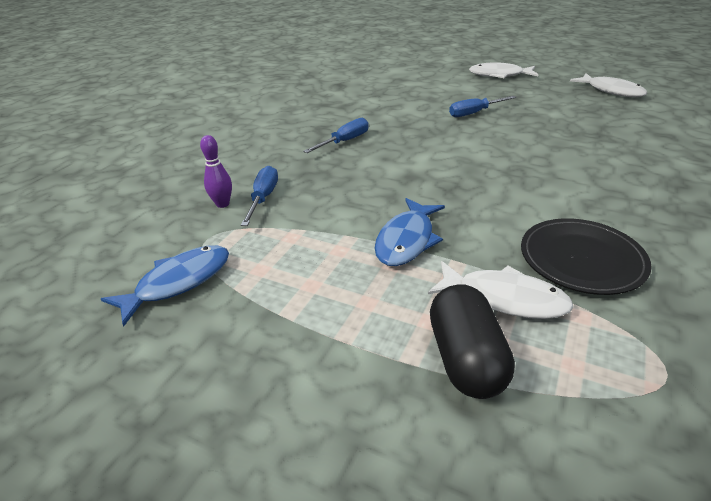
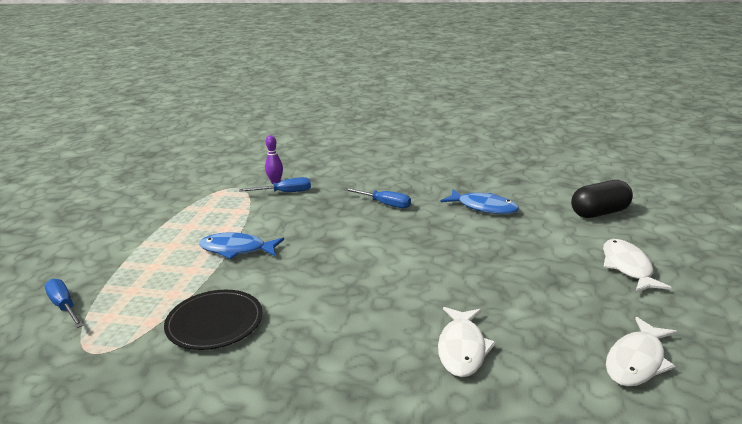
camera: 75 degrees right, 10 degrees down
(178, 282) = (193, 190): blue fish -> blue fish (484, 207)
(466, 359) = (120, 281): black capsule -> black capsule (600, 213)
(474, 113) = (484, 259): blue screwdriver -> blue screwdriver (64, 306)
(504, 298) = (171, 291): white fish -> white fish (462, 349)

